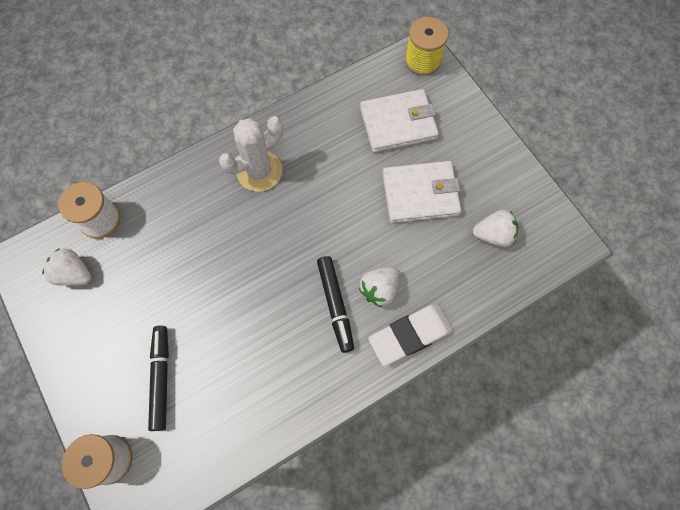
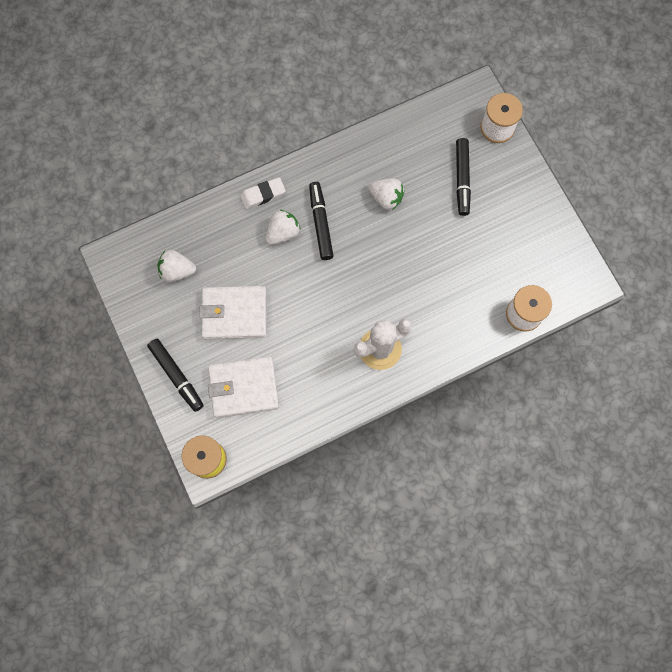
camera: 175 degrees left, 5 degrees up
(74, 274) = (541, 267): white strawberry -> white strawberry (386, 198)
(410, 335) = (263, 194): white eraser -> white eraser, size x0.66
(469, 129) = (176, 376): none -> black marker

